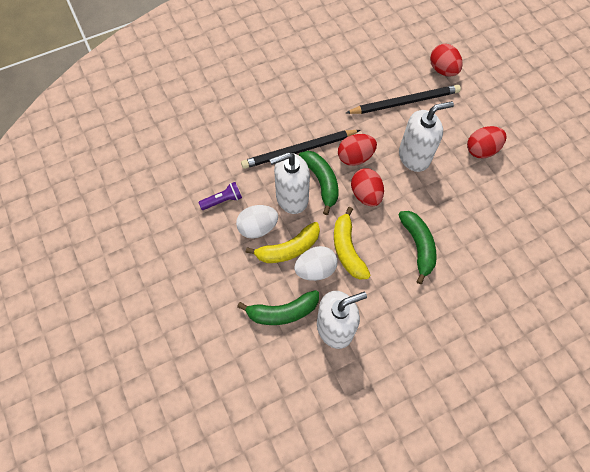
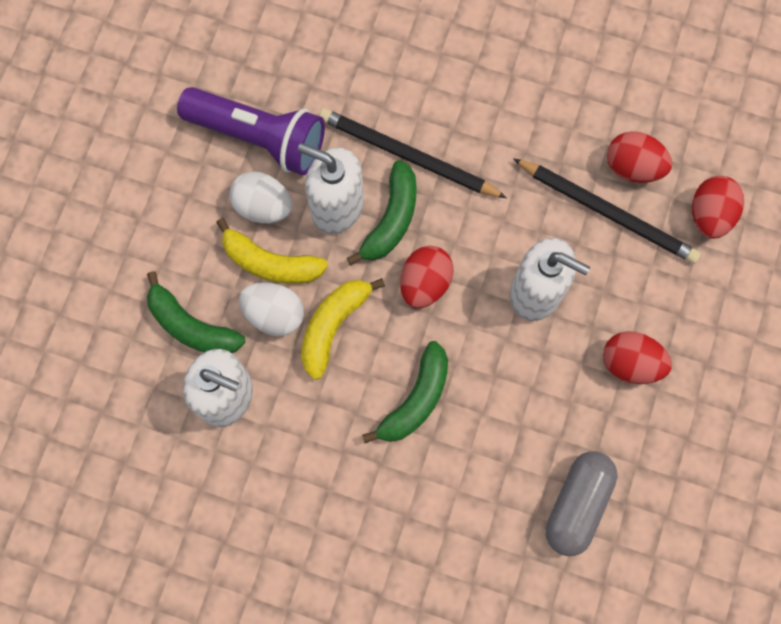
camera: 45 degrees right, 10 degrees up
(222, 200) = (258, 137): purple flashlight -> purple flashlight, size x2.18
(355, 157) = (464, 226): red egg -> red egg (633, 167)
(529, 224) = (577, 504): none -> grey capsule

